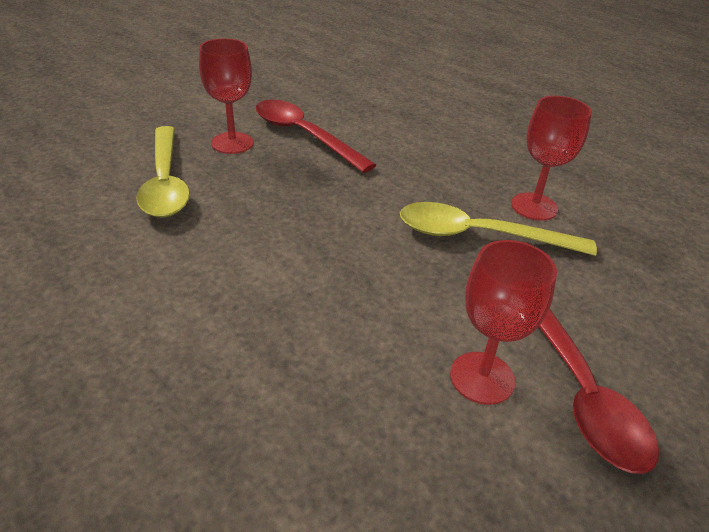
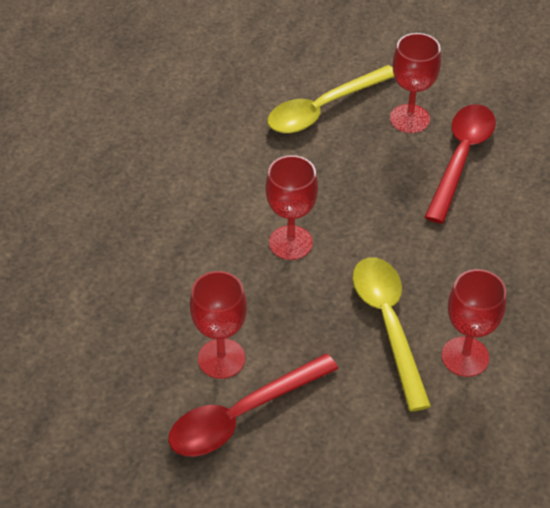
camera: 70 degrees right, 10 degrees up
(334, 263) = (290, 242): none -> red goblet

